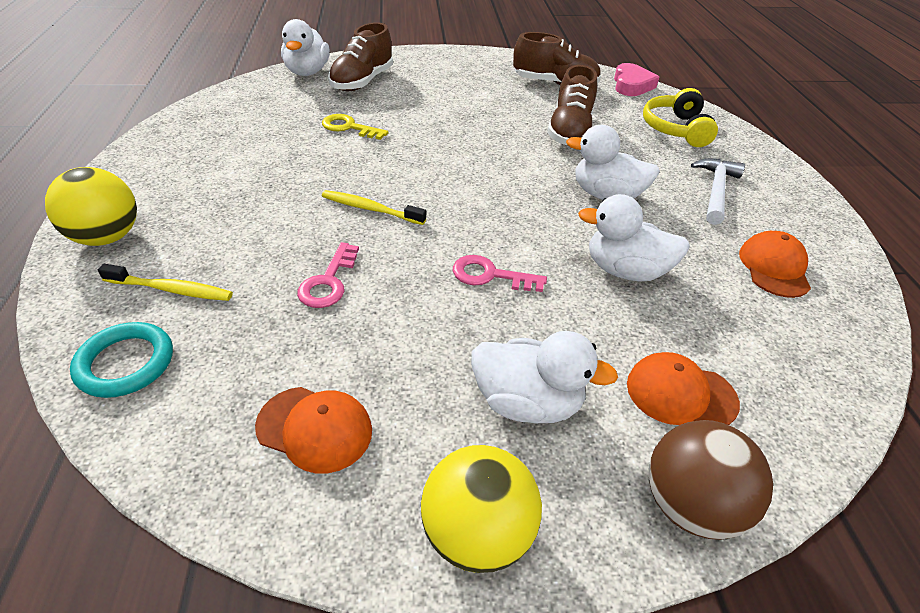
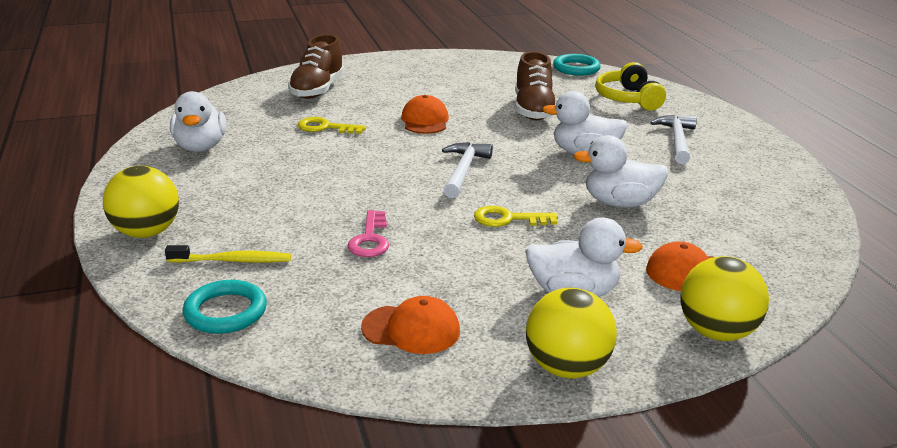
camera: 10 degrees left, 15 degrees down
(307, 72) = (257, 87): white duck -> white duck (200, 147)
(370, 209) = (379, 186): yellow toothbrush -> none
(466, 201) = (463, 171): none -> white hammer
(490, 275) = (508, 219): pink key -> yellow key
(555, 84) = (504, 74): brown shoe -> none
(631, 85) = (576, 68): pink heart -> turquoise ring
(689, 504) = (716, 332): brown ball -> yellow ball
(774, 267) = (740, 187): orange cap -> orange cap (425, 120)

